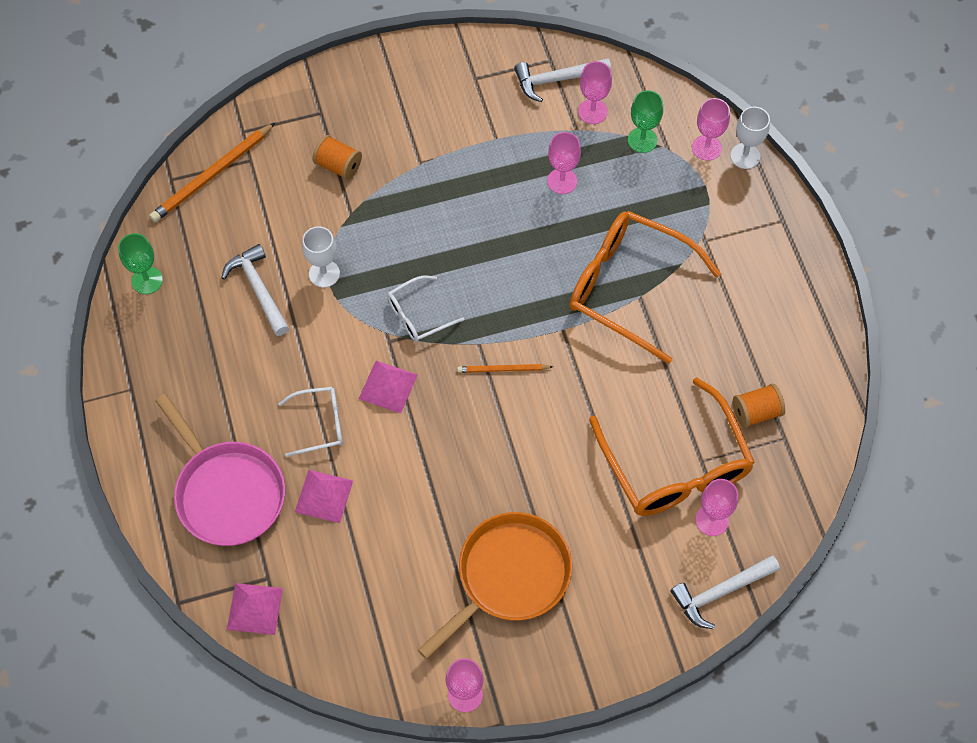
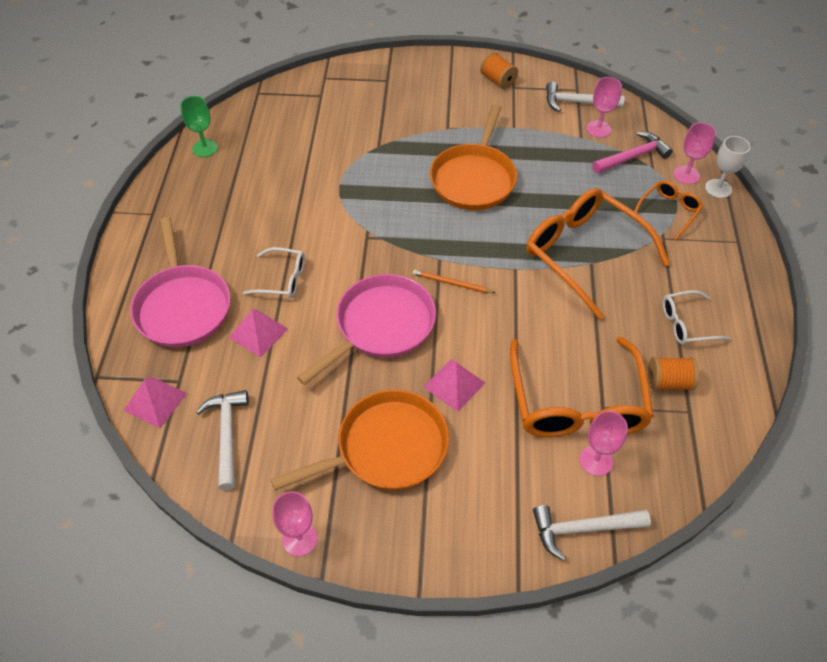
camera: 20 degrees right, 10 degrees down
(212, 175) = (288, 97): orange pencil -> none
(258, 289) = (283, 175): white hammer -> white hammer (227, 435)
(324, 274) = (338, 179): white goblet -> none
(338, 165) = (384, 114): orange spool -> orange spool (498, 80)
(388, 386) = (350, 268): pink pyramid -> pink pyramid (454, 384)
(418, 315) = (399, 226): white glasses -> white glasses (686, 324)
(449, 445) = (381, 326): none -> pink pan
(477, 226) = (474, 179): none -> orange pan
(562, 181) = (556, 167): pink goblet -> none
(642, 140) = (633, 157): green goblet -> pink hammer
(701, 203) = (669, 211): none -> orange glasses

